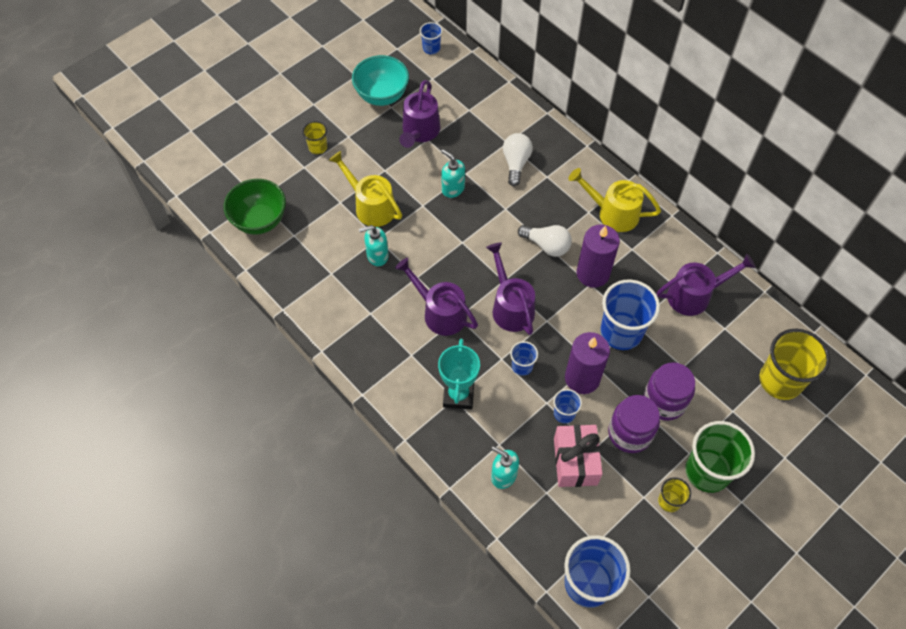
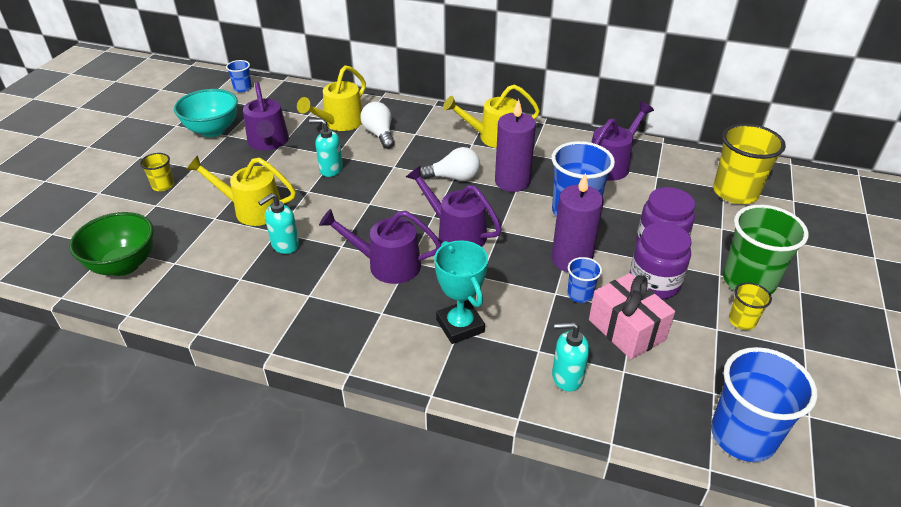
camera: 30 degrees left, 20 degrees down
(490, 133) = (339, 123): none -> yellow watering can
(522, 366) = (506, 274): blue cup -> none

